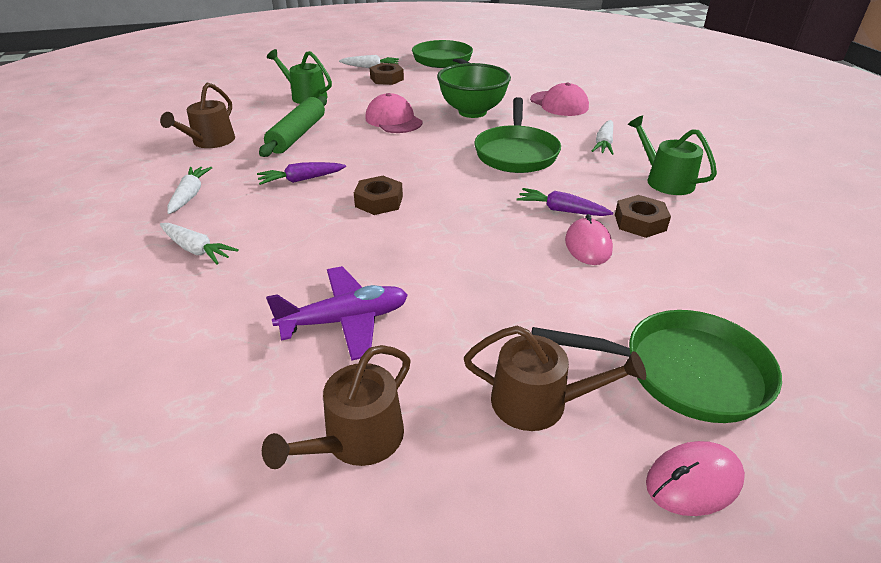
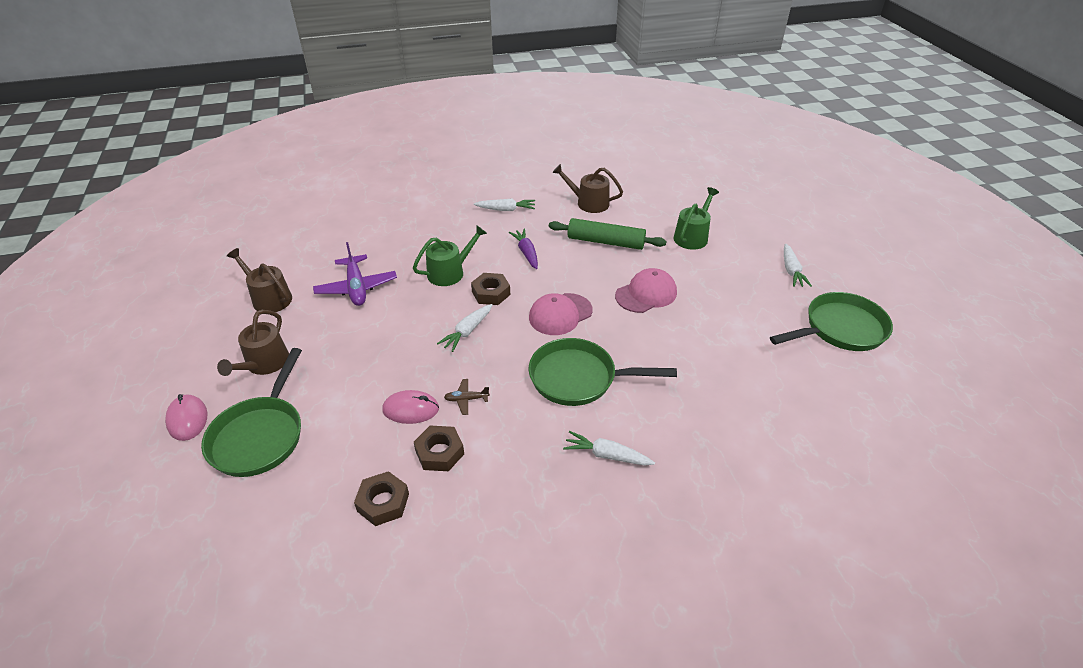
camera: 90 degrees right, 5 degrees up
(196, 249) = (440, 224): white carrot -> white carrot (467, 331)
(387, 79) = (758, 284): brown nut -> brown nut (383, 502)
(472, 112) = (678, 350): green bowl -> none
(559, 104) = (721, 429): pink cap -> pink cap (560, 314)
(561, 210) = (466, 399): purple carrot -> brown plane
(665, 180) = (518, 494): green watering can -> green watering can (450, 272)

